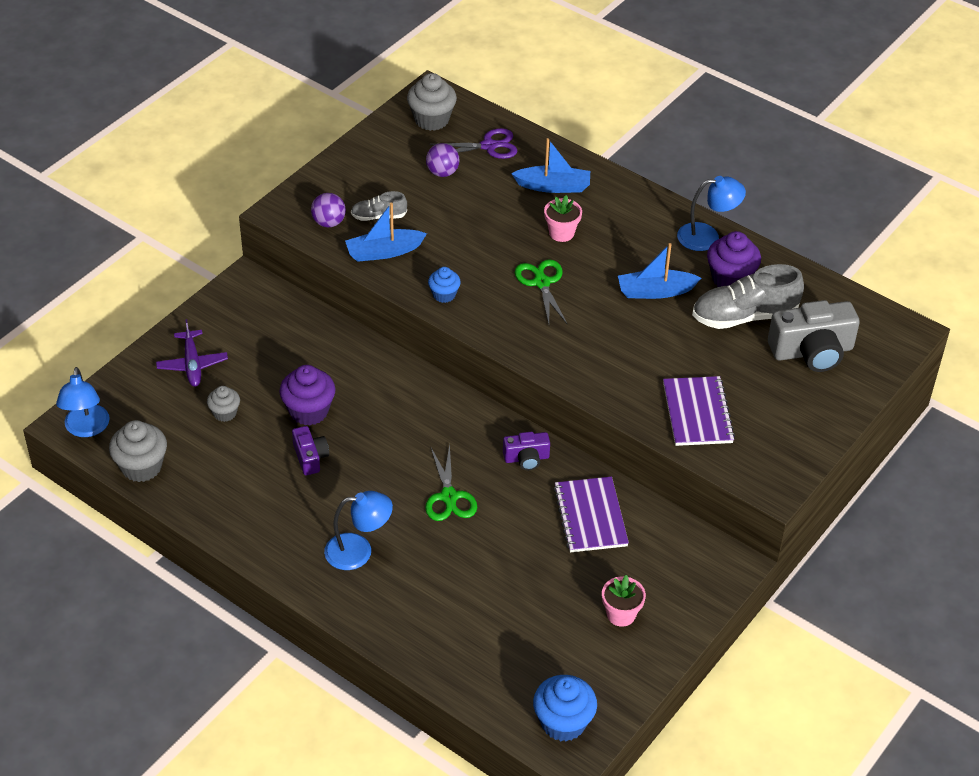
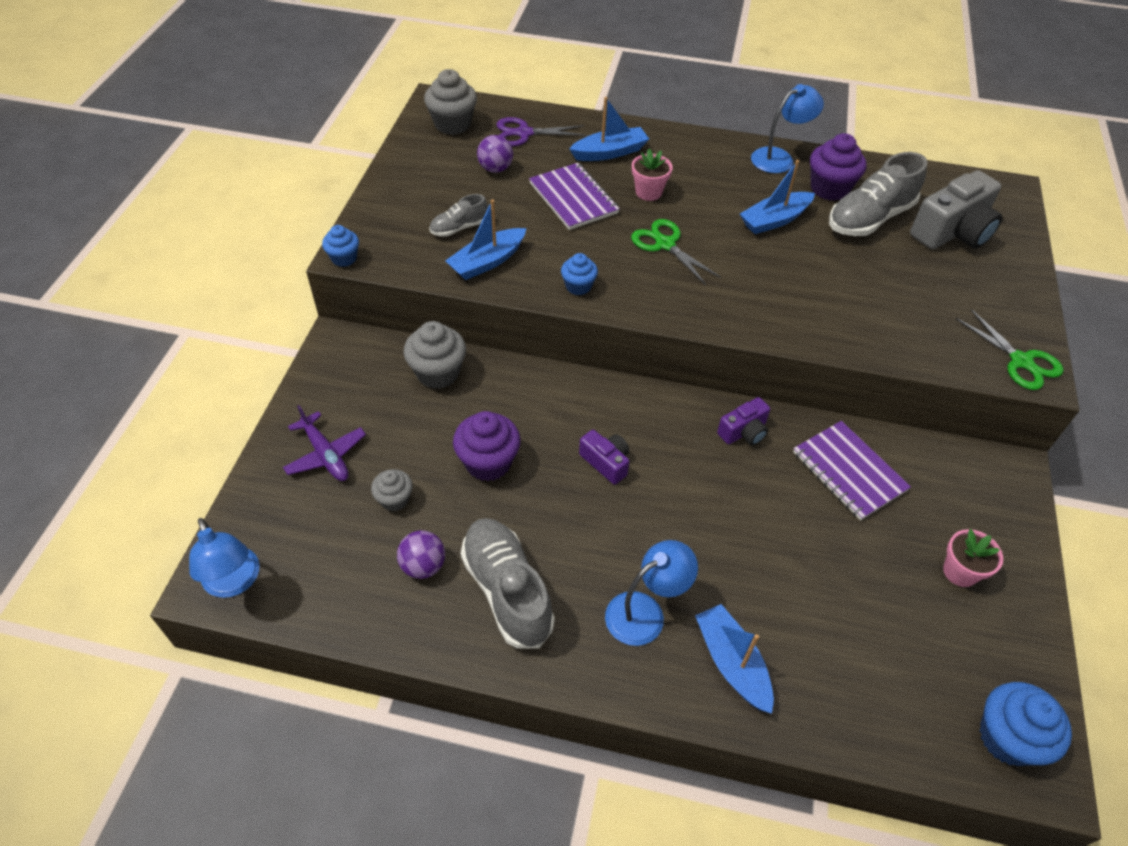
camera: 25 degrees left, 5 degrees up
(141, 467) = (329, 607): grey cupcake -> grey cupcake (438, 373)
(269, 501) = (507, 590): none -> grey shoe
(273, 214) = (344, 258): none -> blue cupcake
(310, 457) = (522, 517): purple camera -> purple camera (606, 462)
(328, 222) = (410, 249): purple ball -> purple ball (423, 566)
(398, 604) = (732, 663): none -> blue boat
(449, 497) = (698, 505): green scissors -> green scissors (1021, 361)
(489, 146) = (524, 133): purple scissors -> purple scissors turned 150 degrees counterclockwise
(697, 413) = (907, 325): purple notebook -> purple notebook (573, 198)

